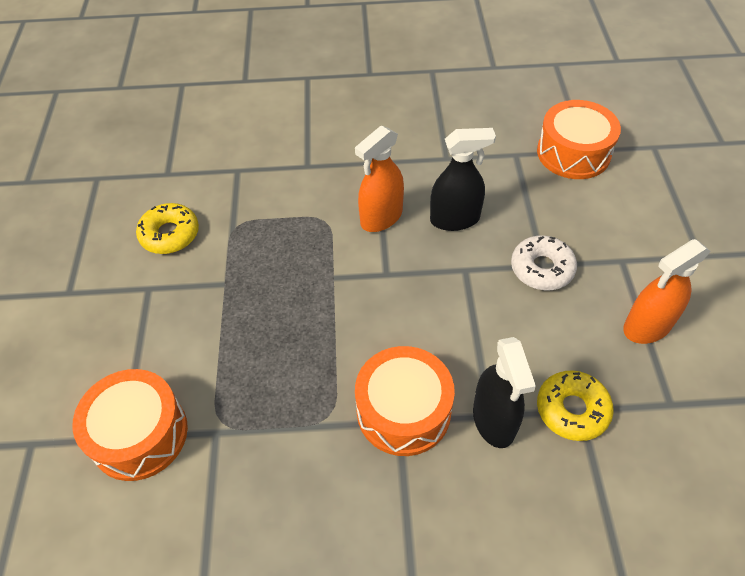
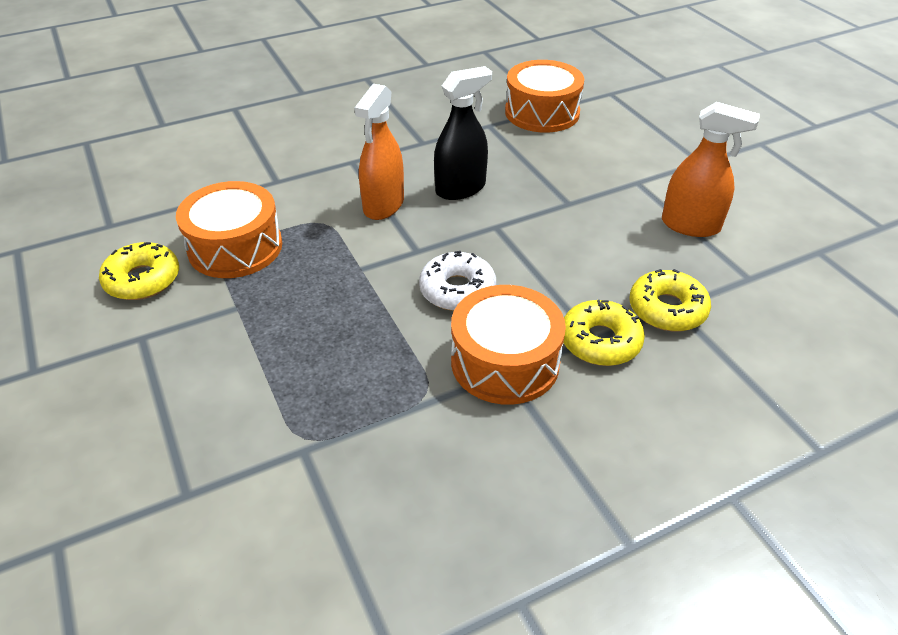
camera: 25 degrees left, 10 degrees down
(139, 434) = (206, 484): orange drum -> orange drum (235, 247)
(494, 420) = (600, 341): black spray bottle -> yellow donut
(542, 269) = (569, 206): white donut -> white donut (457, 290)
(647, 326) = (690, 225): orange spray bottle -> orange spray bottle turned 105 degrees counterclockwise

